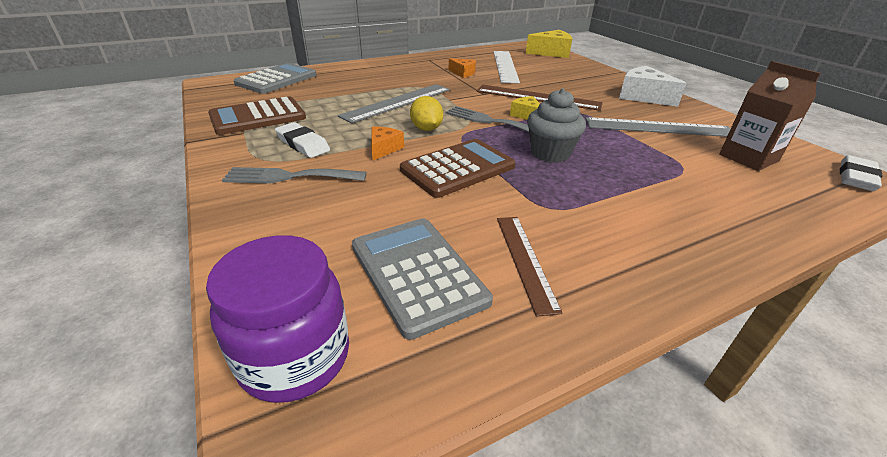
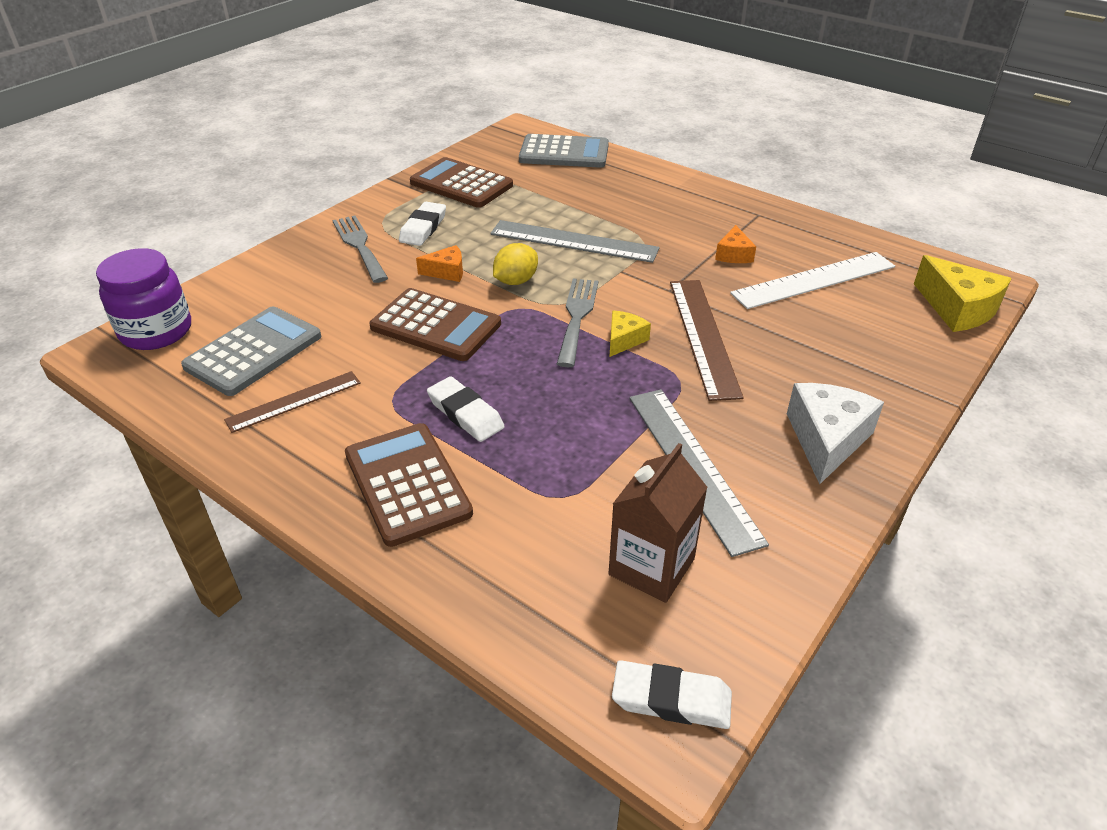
camera: 65 degrees right, 5 degrees up
(550, 153) = (520, 379): grey cupcake -> none
(582, 180) = (465, 413): none -> white eraser
(664, 222) = (407, 484): none -> brown calculator

